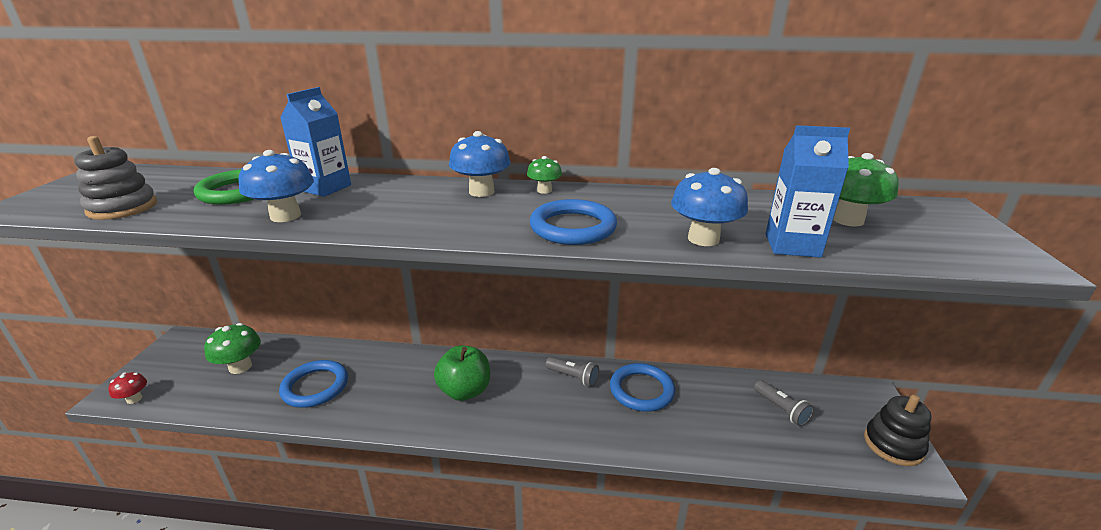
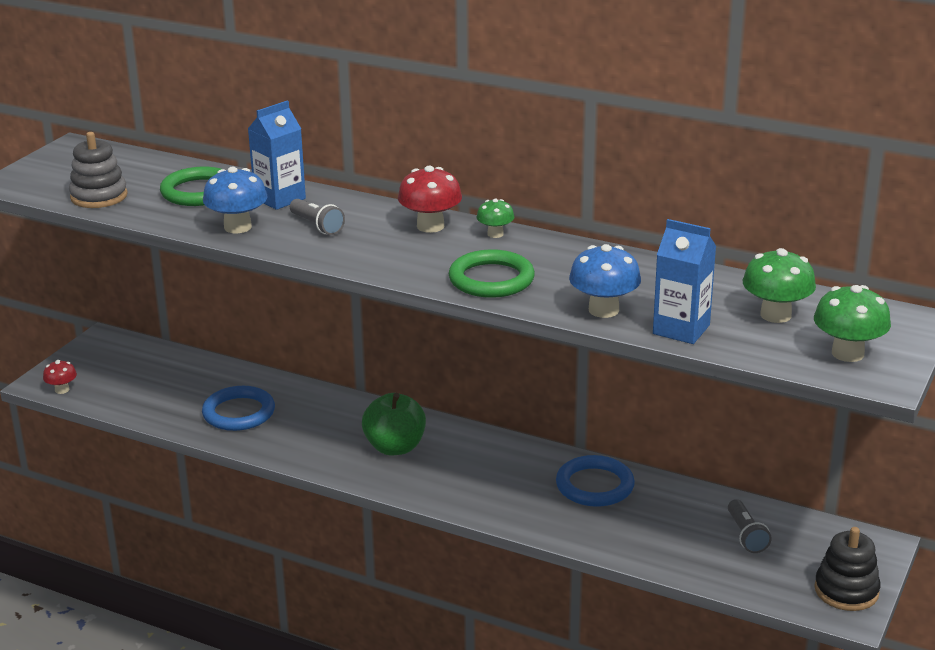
camera: 20 degrees right, 0 degrees up
(240, 367) = (165, 378): green mushroom -> green mushroom (847, 353)
(481, 192) = (430, 226): blue mushroom -> red mushroom
(573, 227) = (491, 279): blue ring -> green ring
(573, 377) = (523, 458): grey flashlight -> grey flashlight (317, 226)

